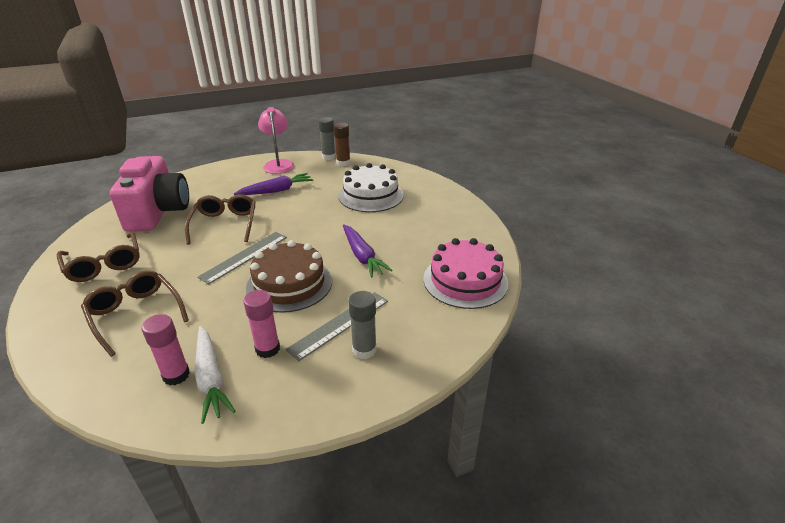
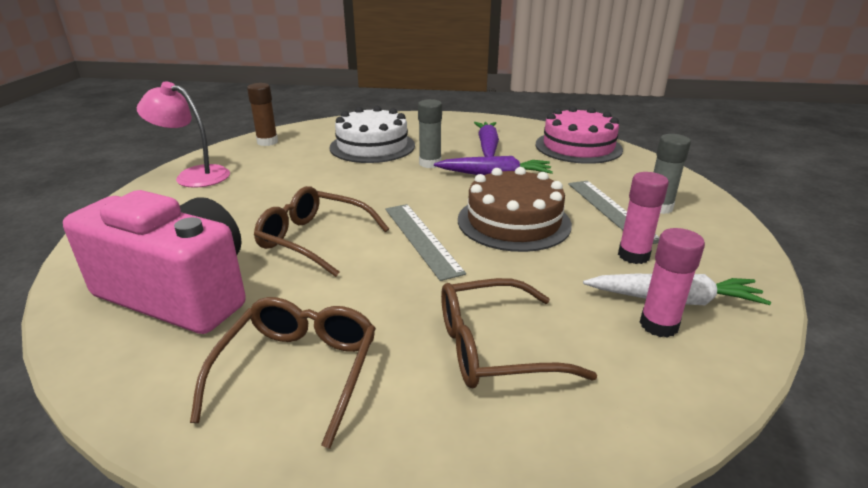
camera: 60 degrees left, 5 degrees down
(104, 264) = (298, 372): brown glasses -> brown glasses turned 75 degrees counterclockwise
(276, 191) = (272, 190): purple carrot -> purple carrot (487, 147)
(328, 157) = (234, 145): grey glue stick -> grey glue stick (430, 163)

